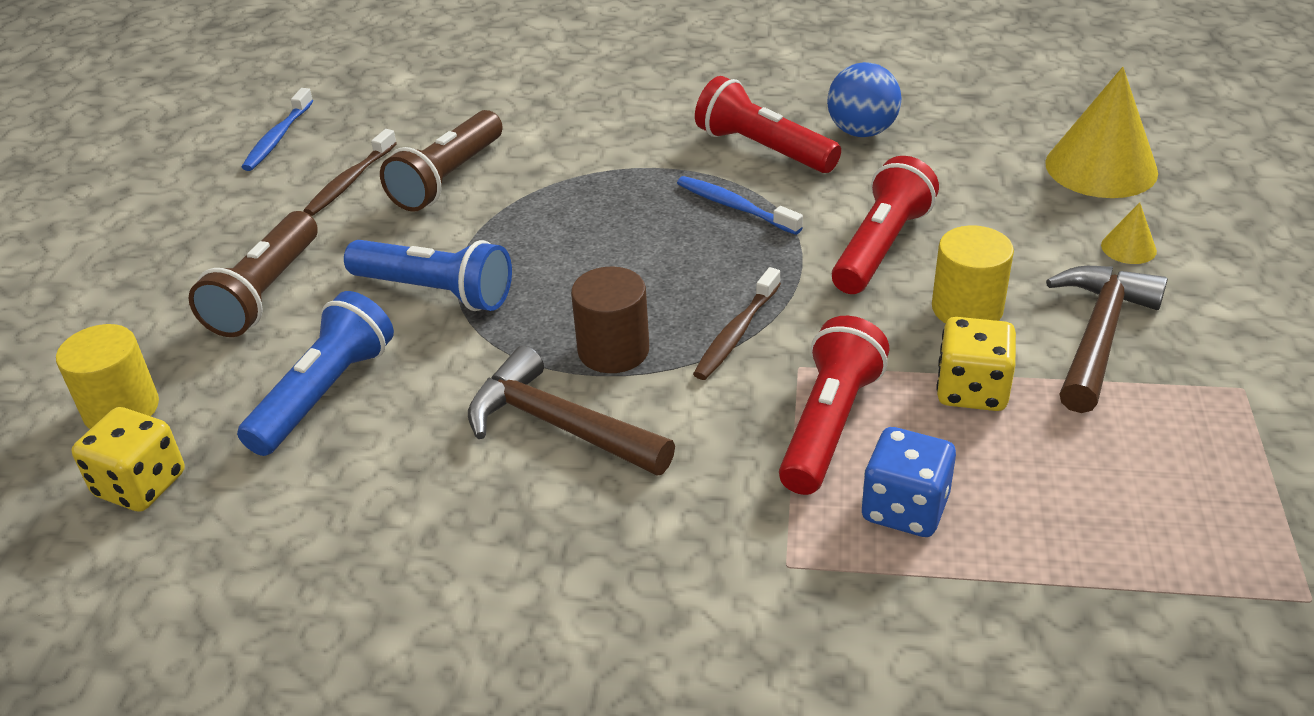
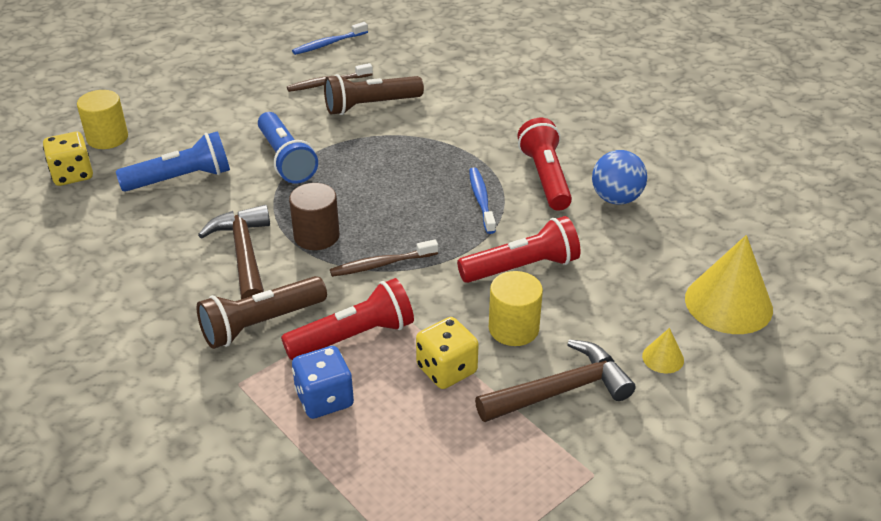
camera: 40 degrees right, 0 degrees up
(265, 292) = (222, 118): brown flashlight -> brown flashlight (261, 324)

